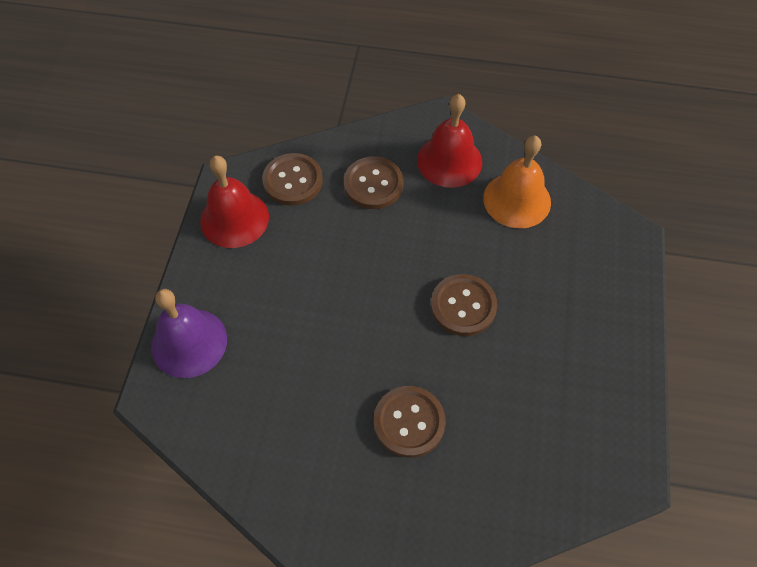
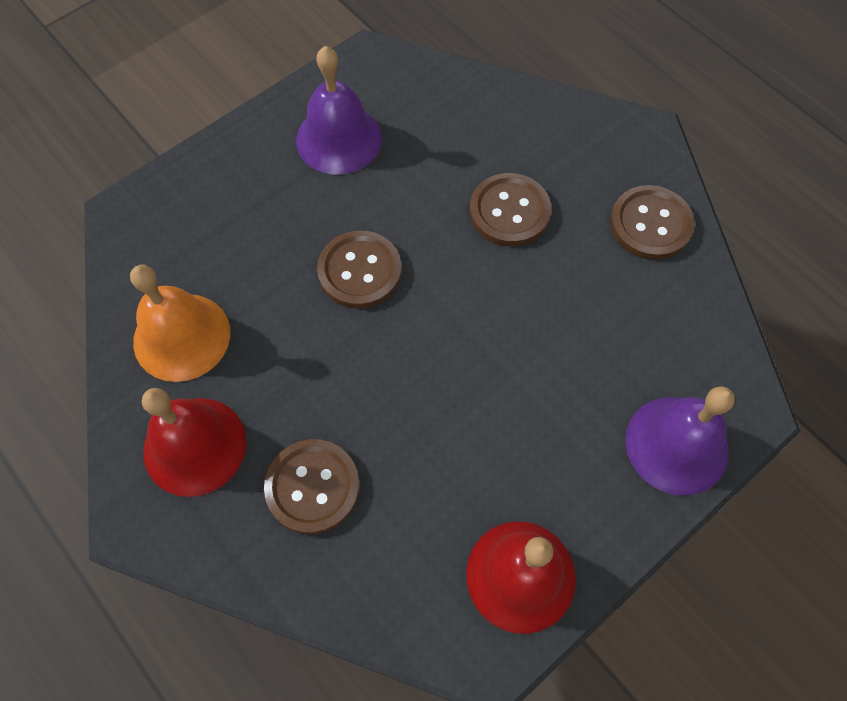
camera: 140 degrees left, 5 degrees up
(293, 181) = (404, 576): brown button -> brown button (650, 224)
(574, 386) = (339, 139): none -> purple bell

